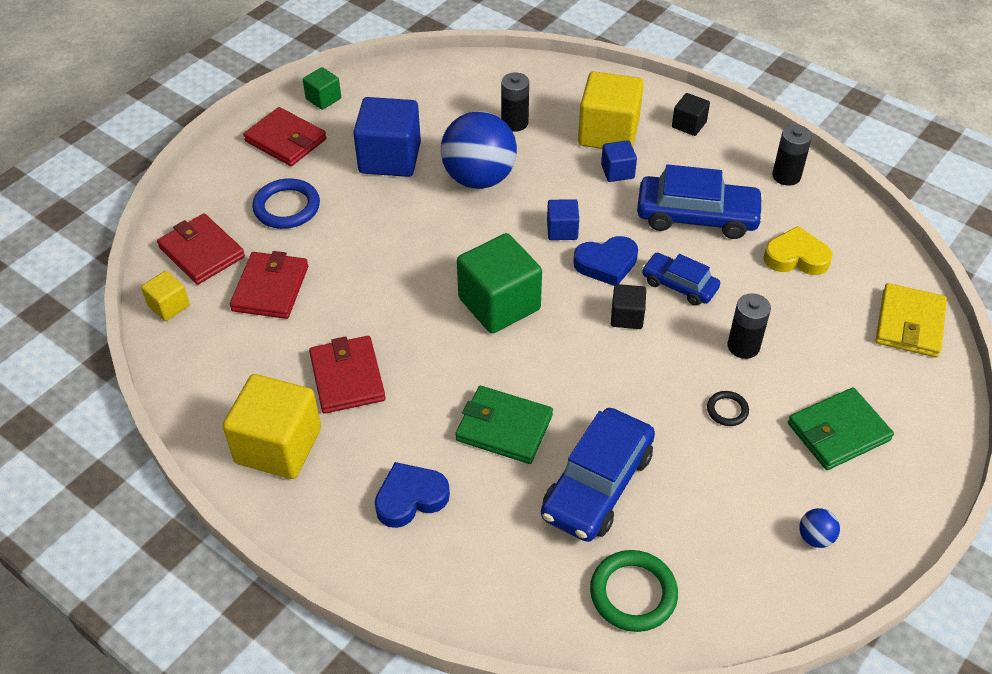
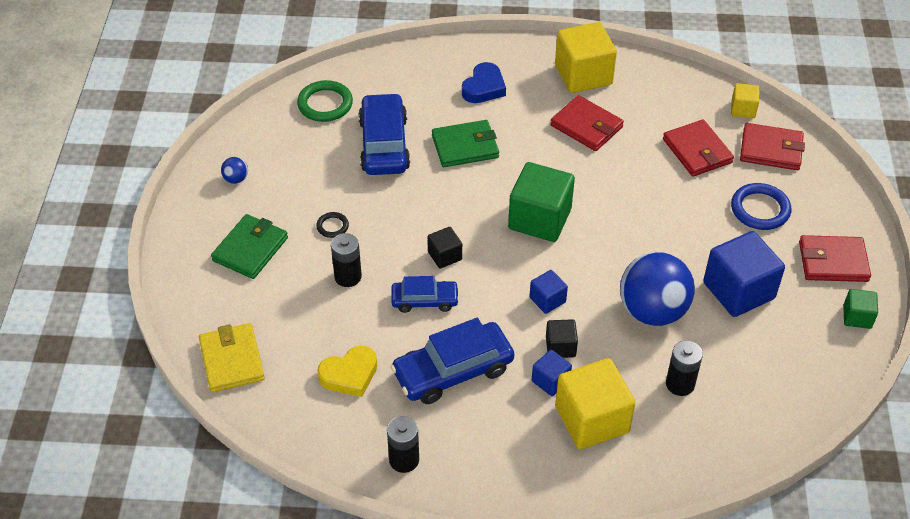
camera: 145 degrees right, 0 degrees up
(606, 264) = (491, 289): blue heart -> none
(689, 125) = (529, 473): black cube -> black cube (560, 347)

